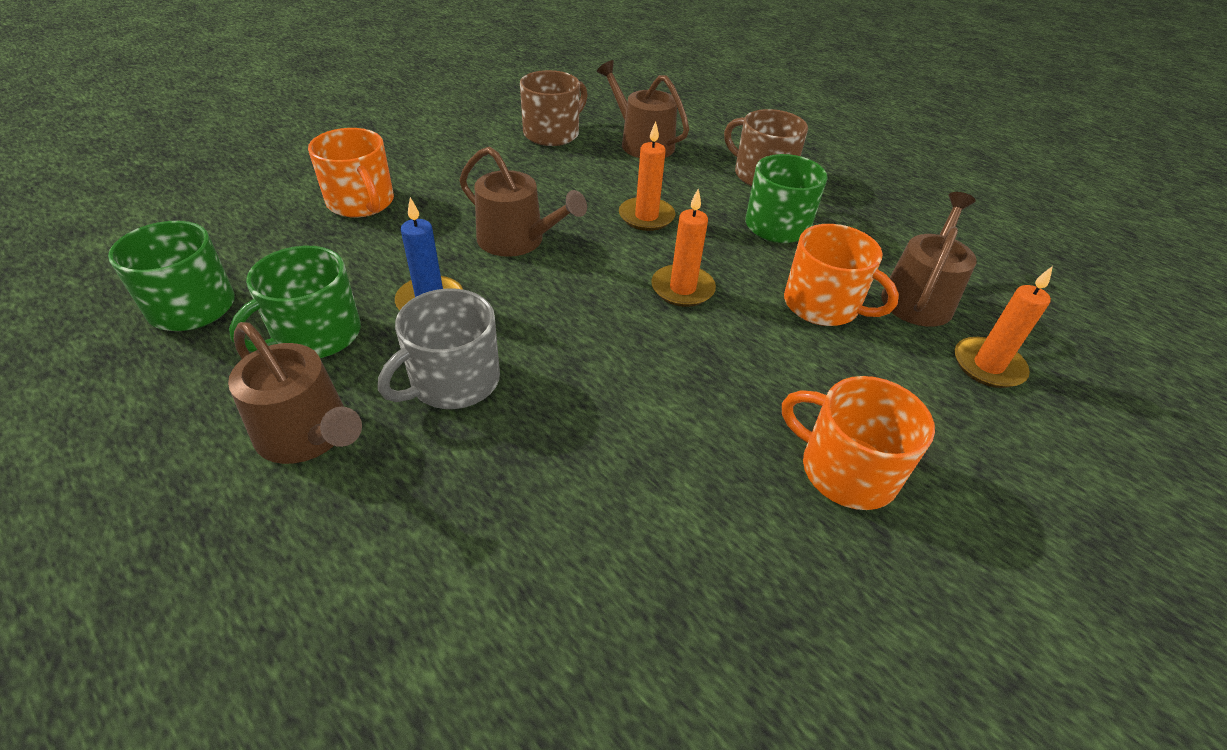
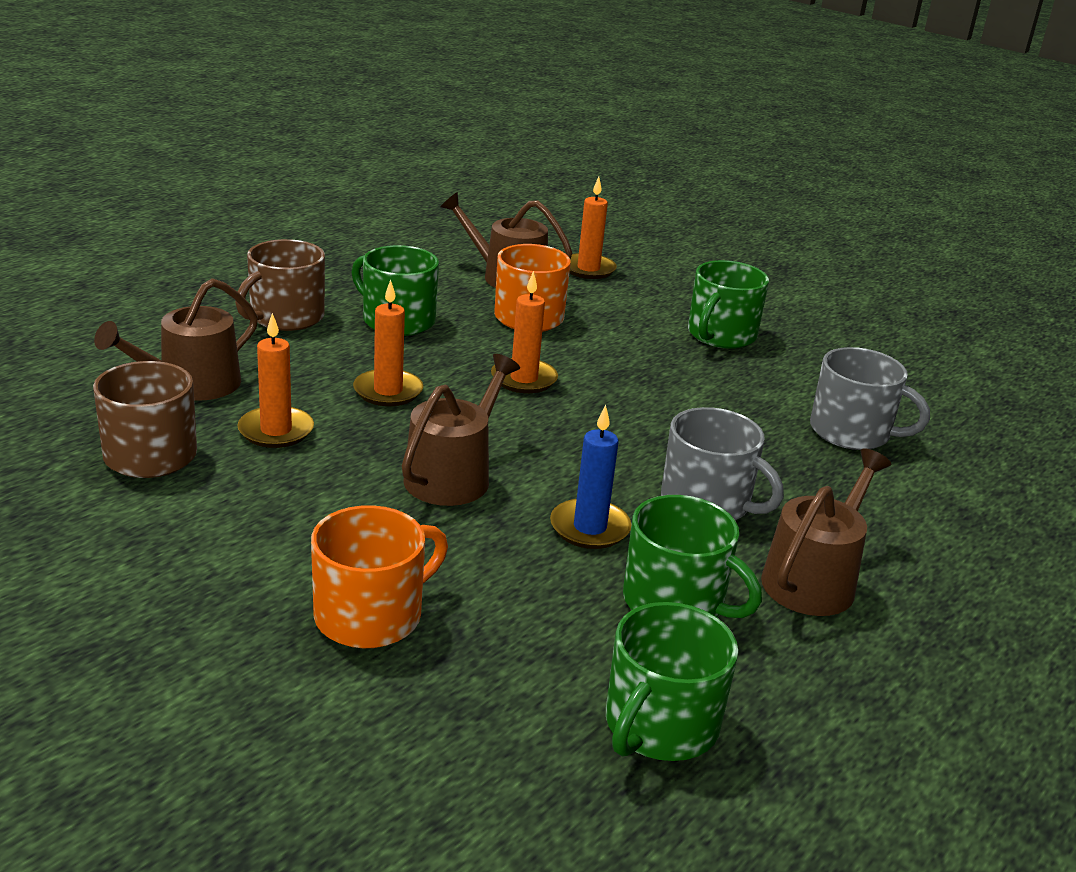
camera: 95 degrees left, 15 degrees down
(582, 172) = (276, 431): none -> orange candle
(592, 561) = (852, 432): none -> grey mug
(845, 469) = (720, 335): orange mug -> green mug

